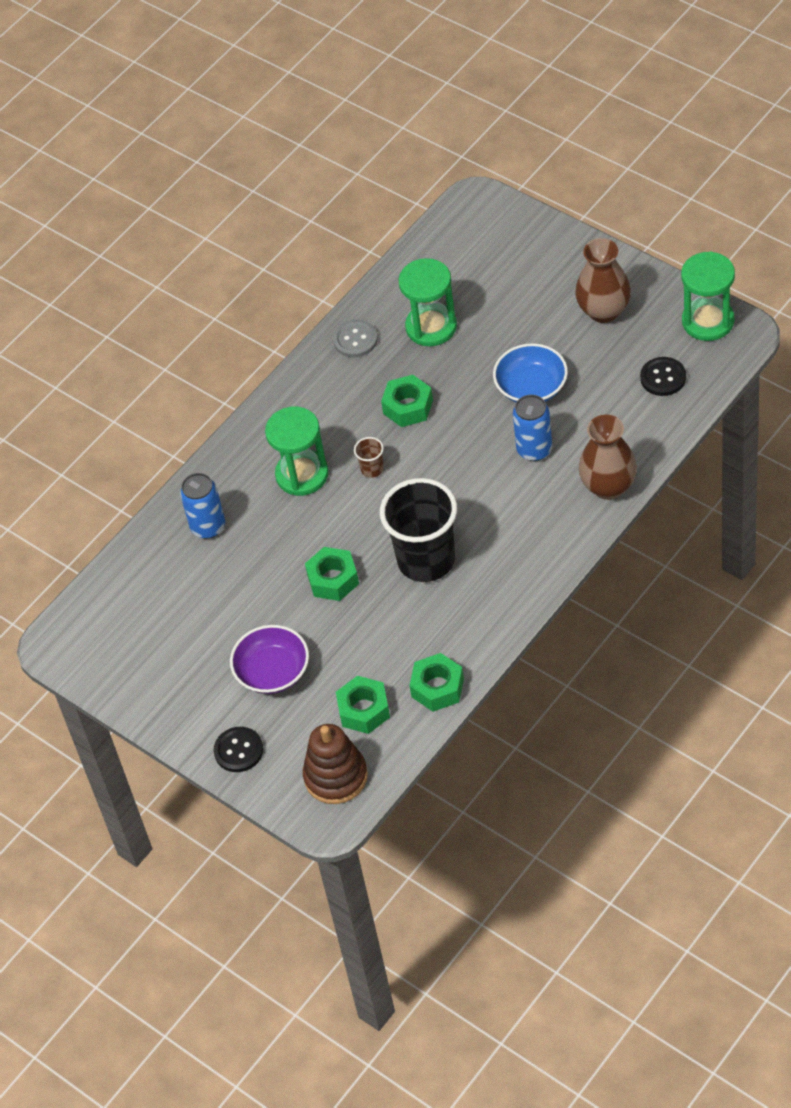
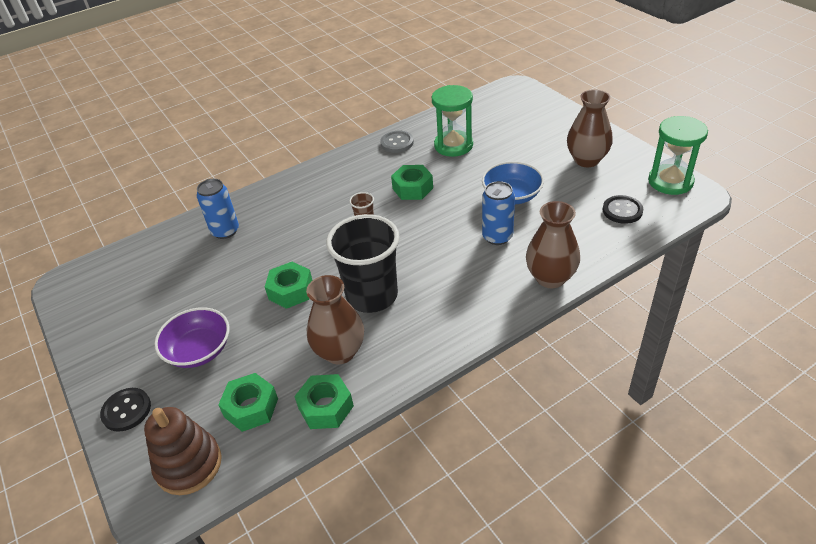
camera: 15 degrees right, 10 degrees down
(302, 475) = (312, 213): green hourglass -> none
(423, 630) = (340, 352): none -> brown vase

